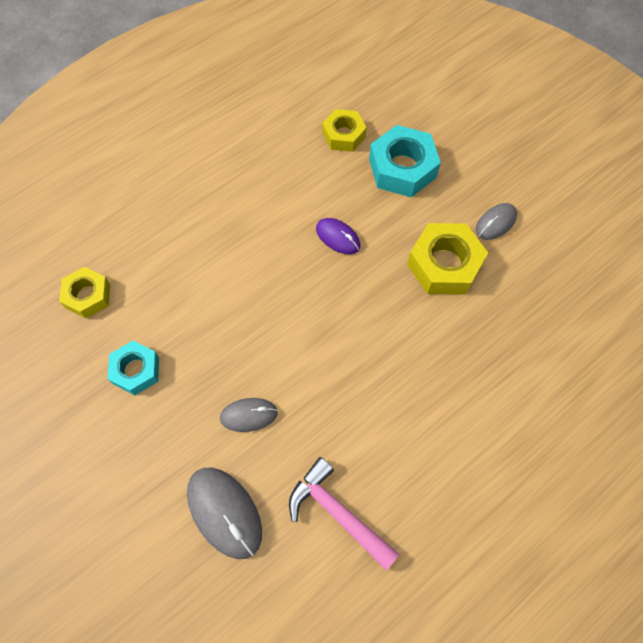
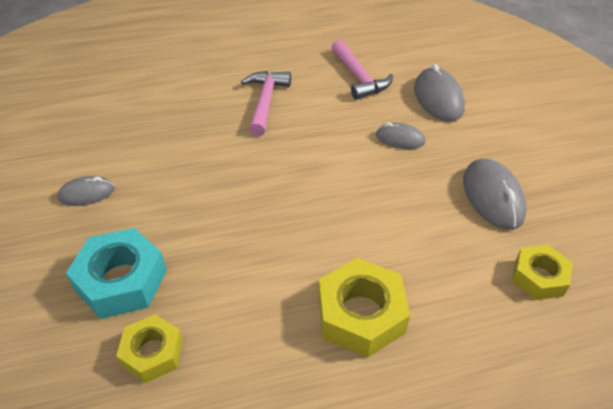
camera: 155 degrees left, 20 degrees down
(136, 370) = (492, 197): turquoise nut -> grey mouse
(338, 237) = (245, 237): purple mouse -> none
(422, 411) = (265, 102): none -> pink hammer
(444, 265) = (165, 179): yellow nut -> yellow nut (361, 314)

